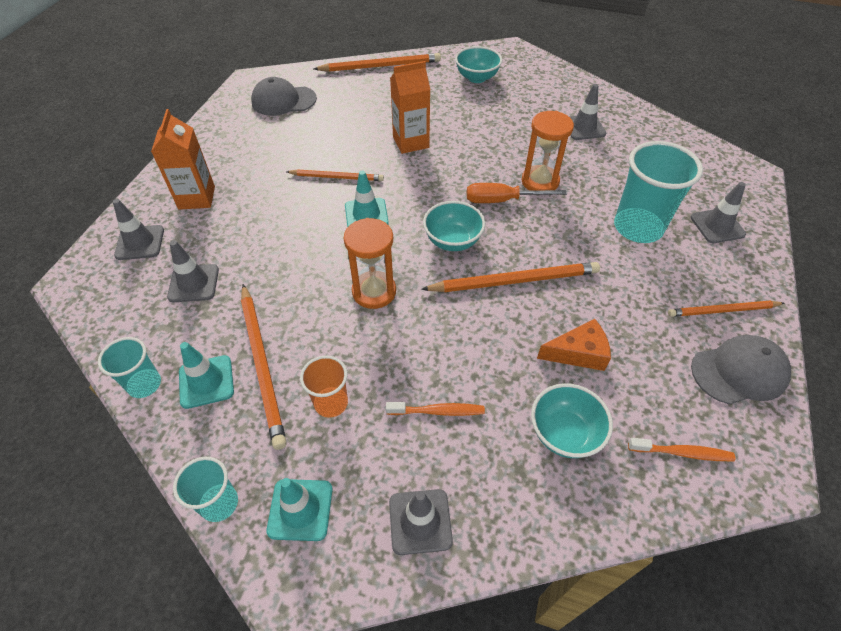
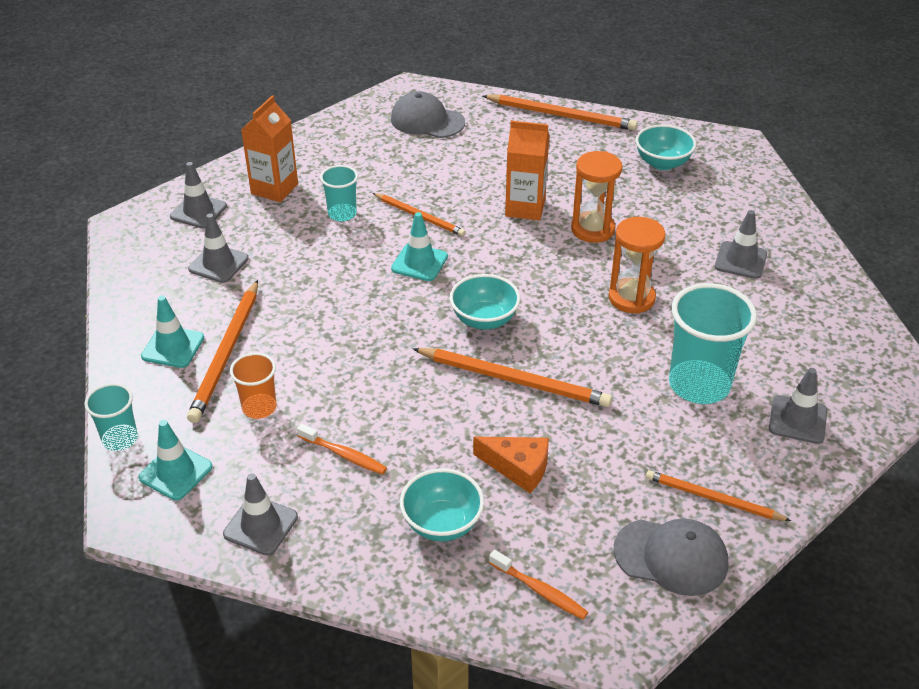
camera: 30 degrees right, 10 degrees down
(144, 384) = (125, 328): turquoise cup -> turquoise cup (342, 214)
(374, 292) = (369, 334): orange hourglass -> orange hourglass (592, 229)
(502, 200) = (571, 301): orange screwdriver -> none

